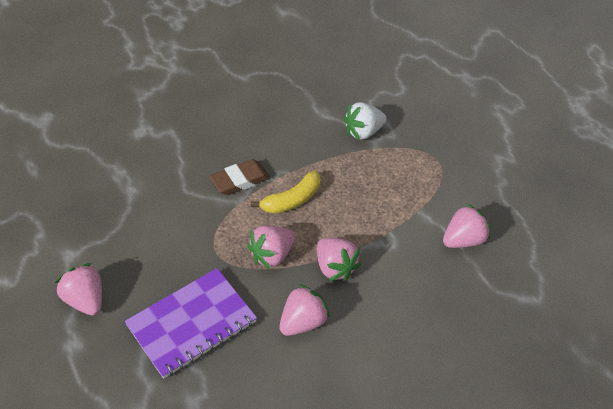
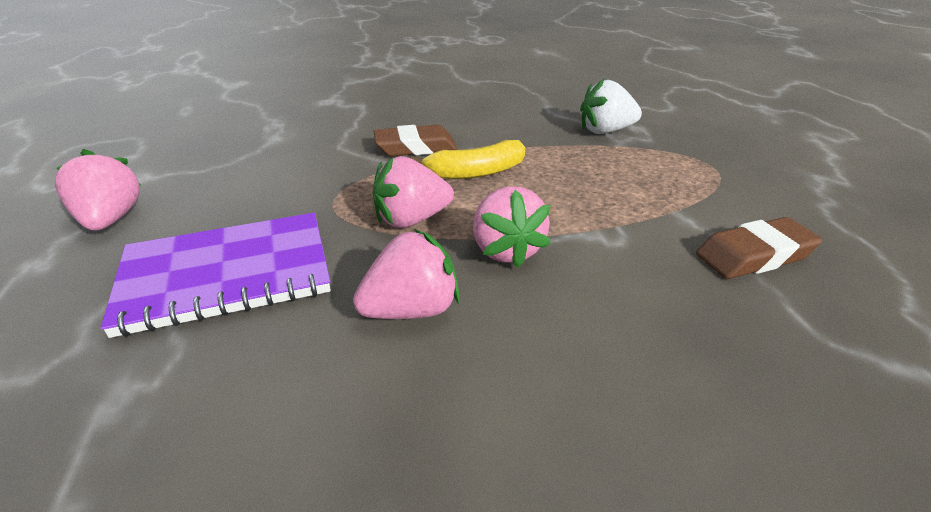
camera: 20 degrees right, 15 degrees down
(463, 240) = (754, 255): pink strawberry -> brown eraser

